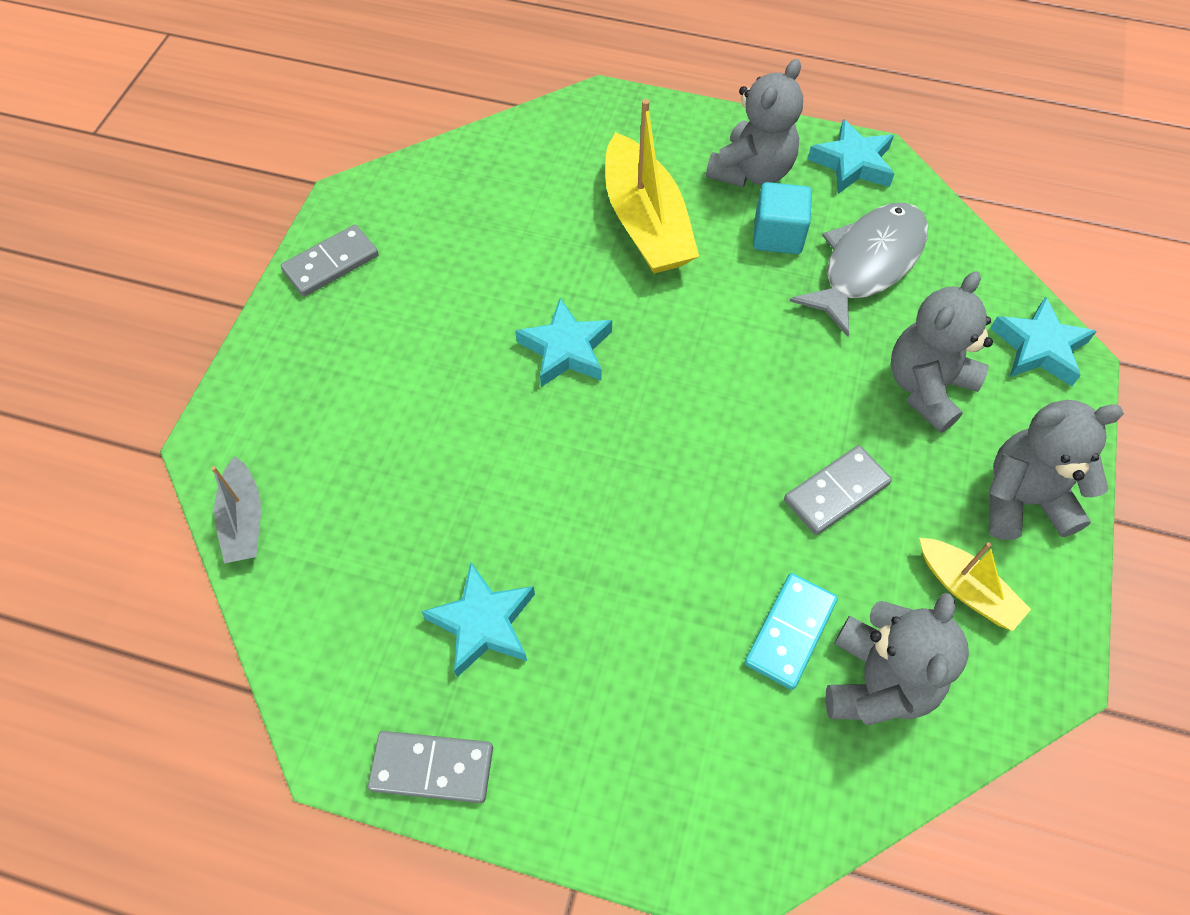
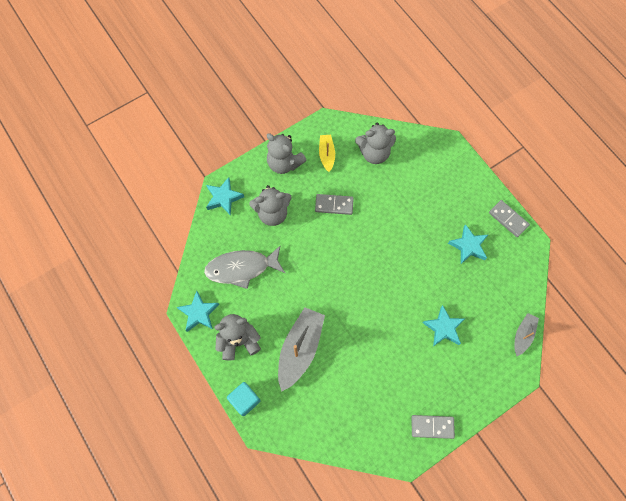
camera: 140 degrees left, 10 degrees up
(566, 349) = (374, 317): turquoise star -> turquoise star (443, 328)
(645, 223) = (300, 349): yellow boat -> grey boat
(777, 235) = (259, 304): turquoise cube -> turquoise cube (245, 400)
(790, 632) = (385, 180): turquoise domino -> none
(877, 682) = (374, 153): grey teddy bear -> grey teddy bear turned 150 degrees counterclockwise

